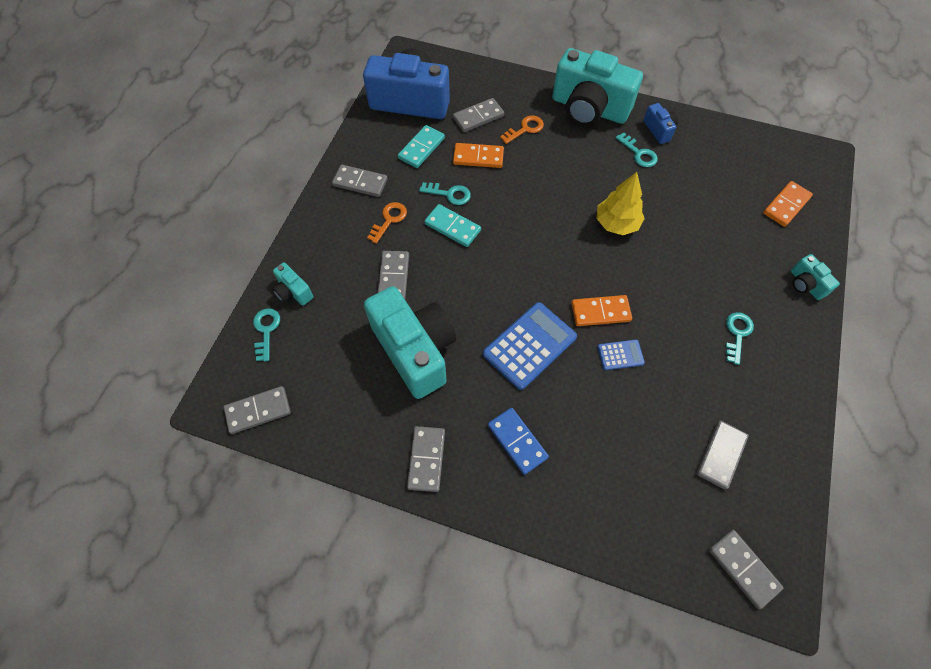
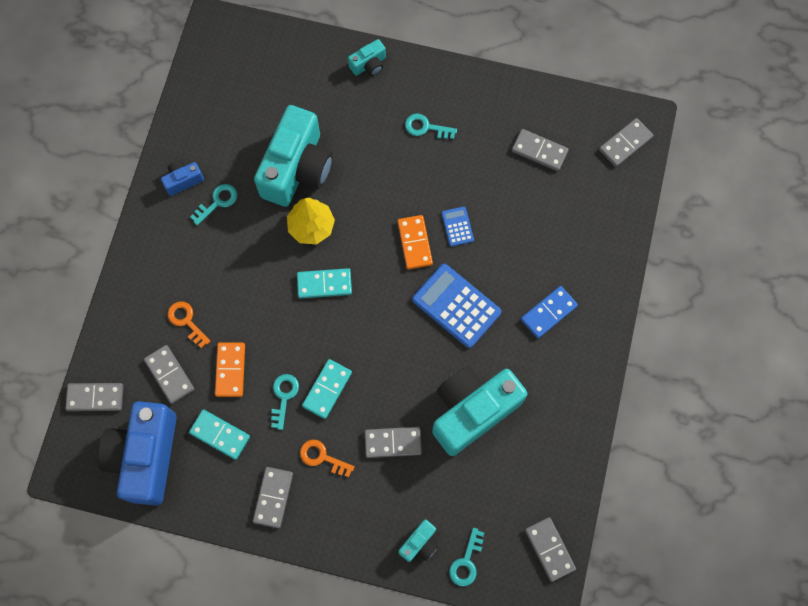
camera: 95 degrees left, 10 degrees up
(266, 330) = (466, 561): turquoise key -> turquoise key turned 60 degrees counterclockwise
(426, 459) = (574, 388): grey domino -> grey domino (95, 397)
(557, 231) = (324, 284): none -> turquoise domino
(589, 109) = (153, 252): turquoise camera -> turquoise camera (297, 168)
(786, 205) = (279, 69): orange domino -> none

